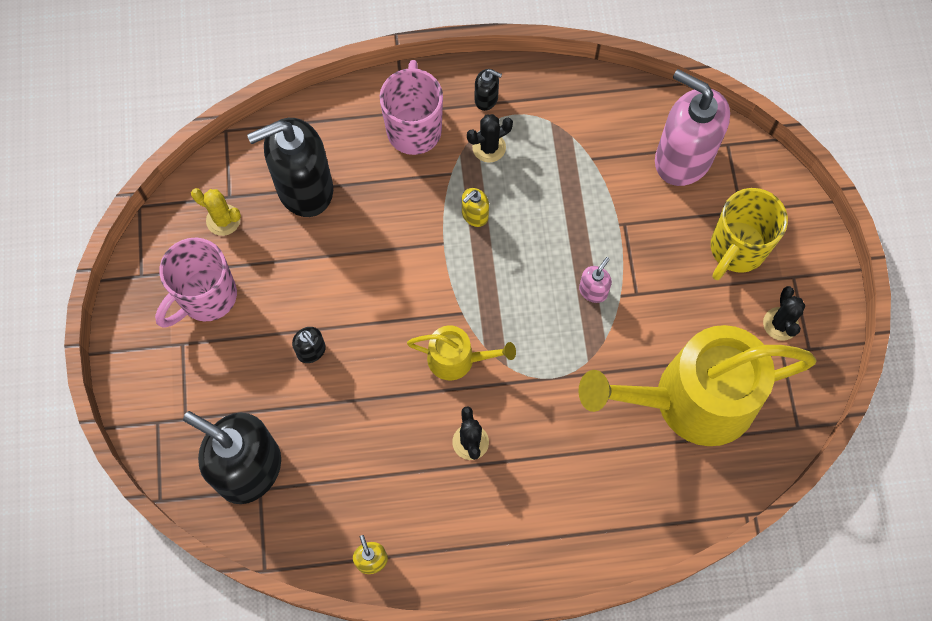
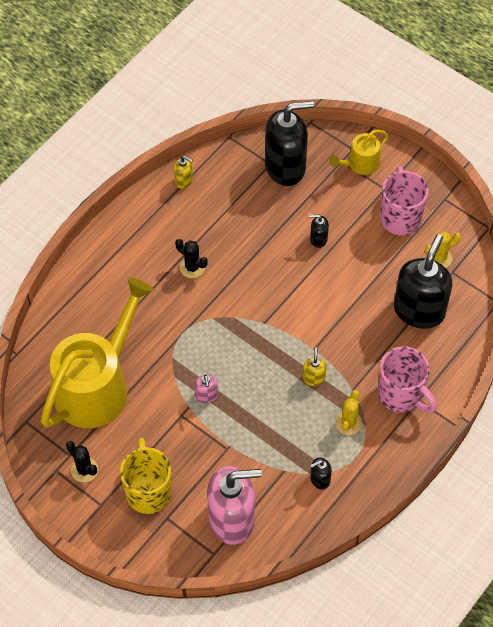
camera: 135 degrees right, 10 degrees down
(457, 359) = (241, 299): yellow watering can -> yellow watering can (360, 164)
(486, 99) = (382, 450): black soap dispenser -> black soap dispenser (320, 479)
(489, 147) = (348, 423): black cactus -> yellow cactus

